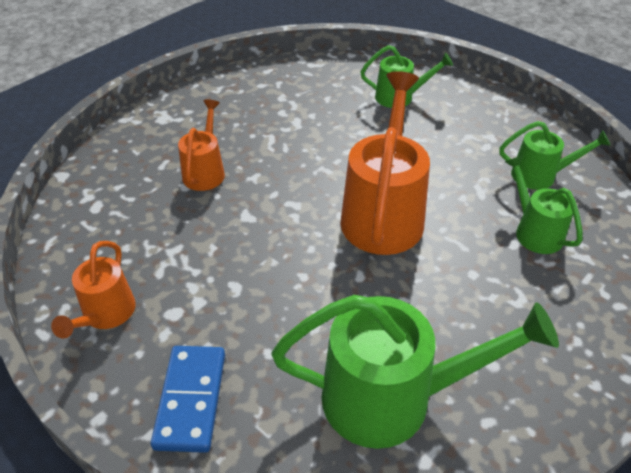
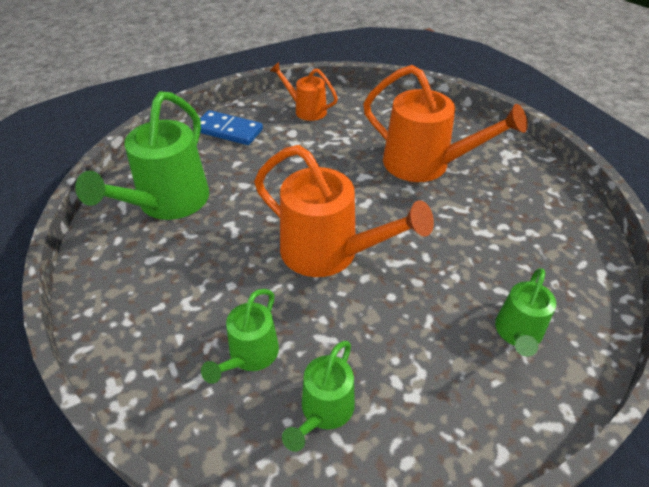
camera: 110 degrees right, 0 degrees up
(205, 171) = (426, 165): orange watering can -> orange watering can, size x1.83
(534, 231) = (249, 356): green watering can -> green watering can turned 120 degrees clockwise

